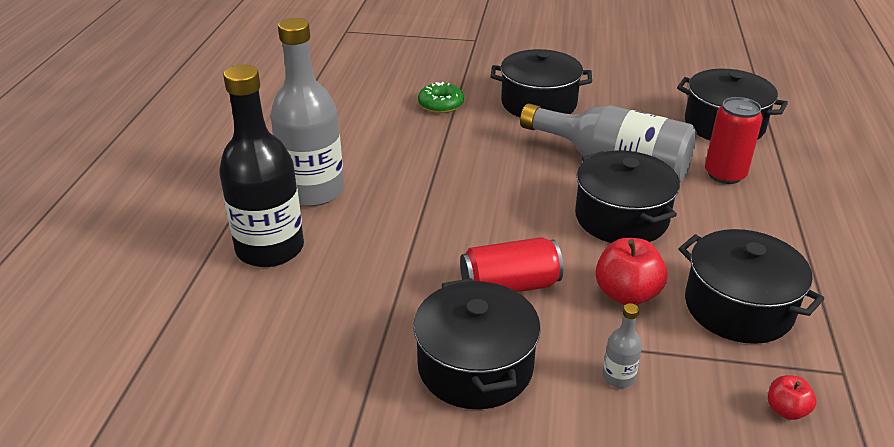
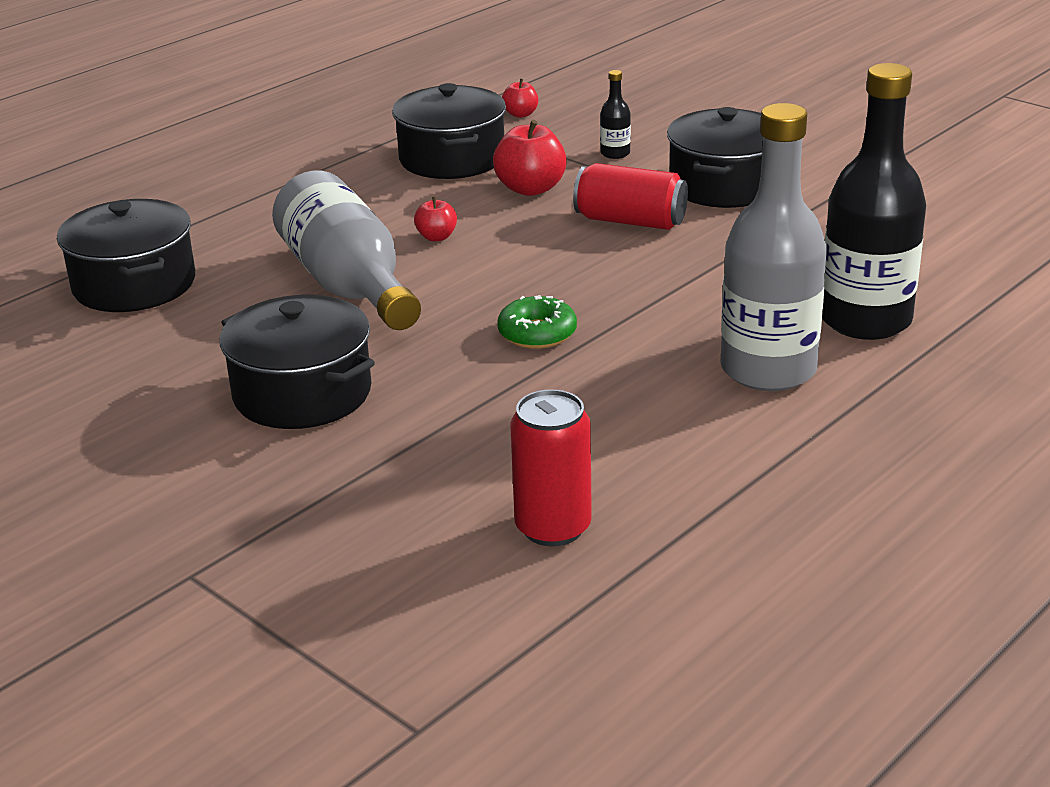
camera: 145 degrees left, 5 degrees down
(441, 104) = (449, 443): green donut -> green donut (537, 333)
(618, 377) = (615, 153): grey bottle -> black bottle
(621, 218) = (436, 237): black pot -> red apple
(725, 174) = (254, 239): red can -> red can (553, 527)

